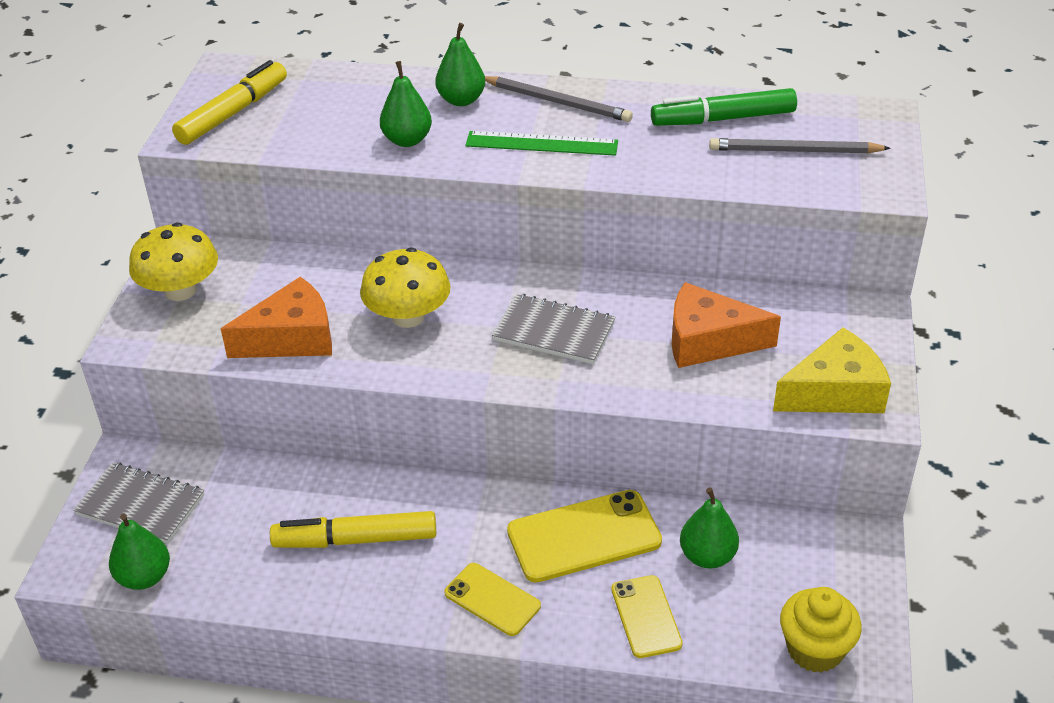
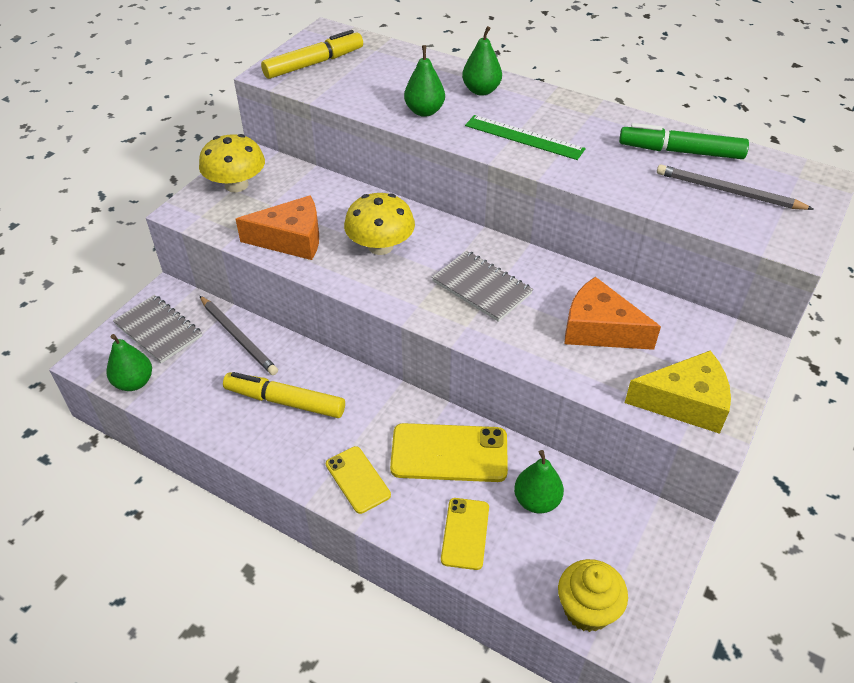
camera: 20 degrees right, 5 degrees up
(557, 102) = (554, 108): grey pencil -> grey pencil (238, 337)

